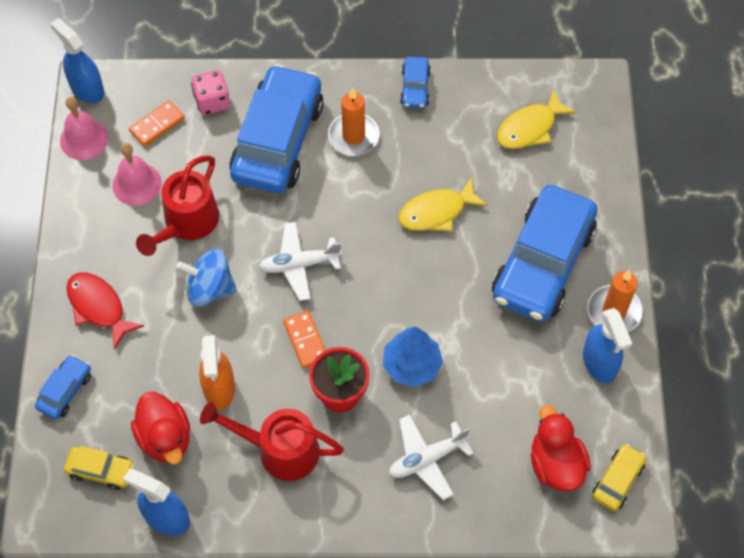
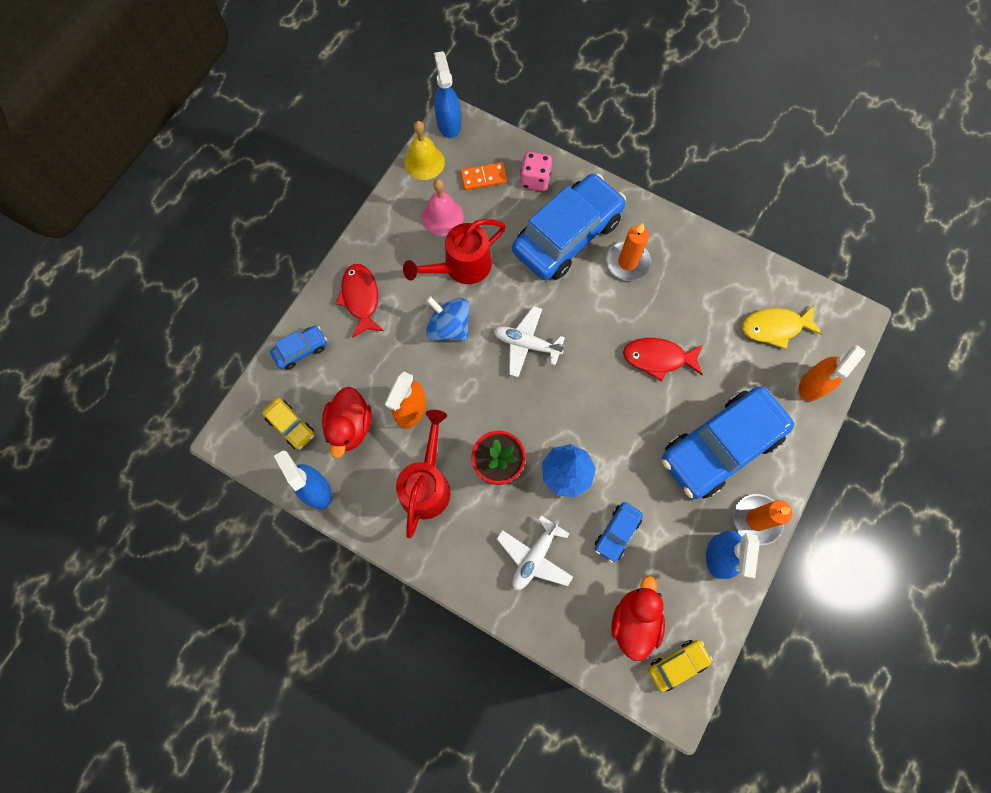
camera: 30 degrees right, 10 degrees up
(84, 139) = (424, 162): pink bell -> yellow bell
(279, 449) = (427, 484): red watering can -> red watering can turned 60 degrees clockwise
(305, 340) = (496, 408): orange domino -> none
(415, 88) = (699, 247): blue car -> blue car (617, 532)
(427, 459) = (534, 557): white plane -> white plane turned 60 degrees counterclockwise
(436, 212) = (658, 358): yellow fish -> red fish
(595, 162) = (813, 385): none -> orange spray bottle

